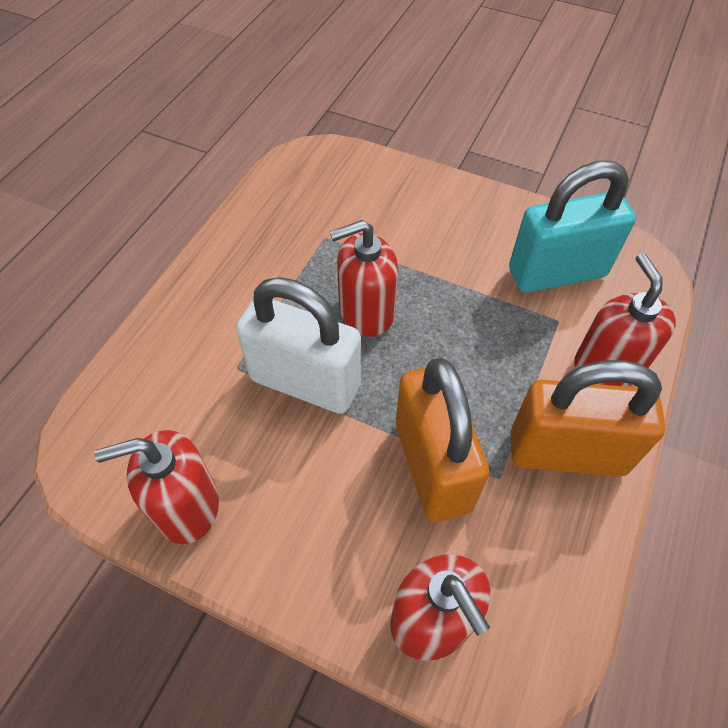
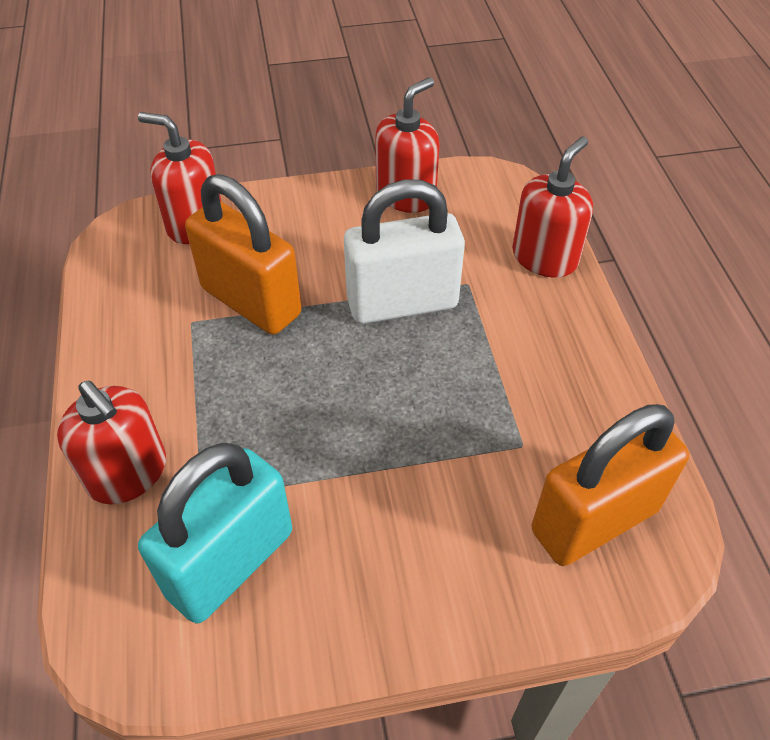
camera: 145 degrees right, 5 degrees down
(366, 311) = (405, 390): red soap dispenser -> red soap dispenser (545, 257)
(566, 452) = (141, 369): orange padlock -> orange padlock (594, 520)

